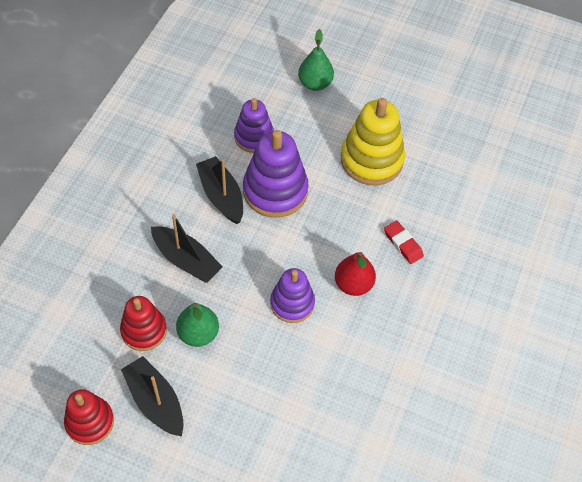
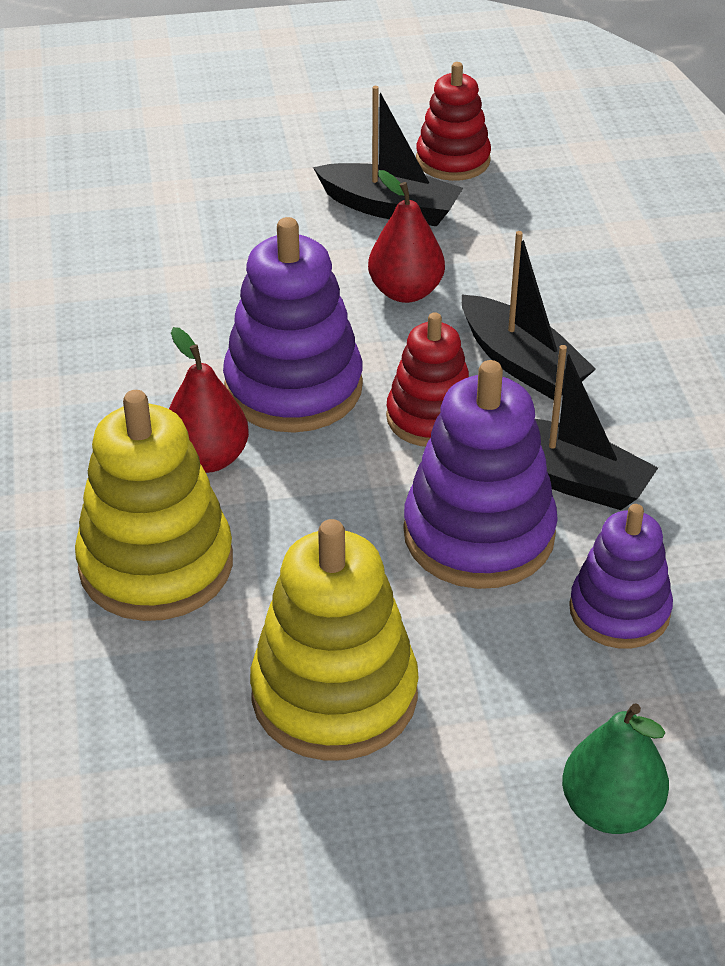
camera: 150 degrees right, 15 degrees down
(144, 330) = (488, 262): red stacking toy -> red stacking toy (430, 417)
(186, 260) = (522, 363): black boat -> black boat turned 135 degrees counterclockwise
(198, 333) = (405, 292): green pear -> red pear
(292, 303) = (293, 387): purple stacking toy -> purple stacking toy, size x1.57
(403, 244) = (156, 564): red eraser -> yellow stacking toy

